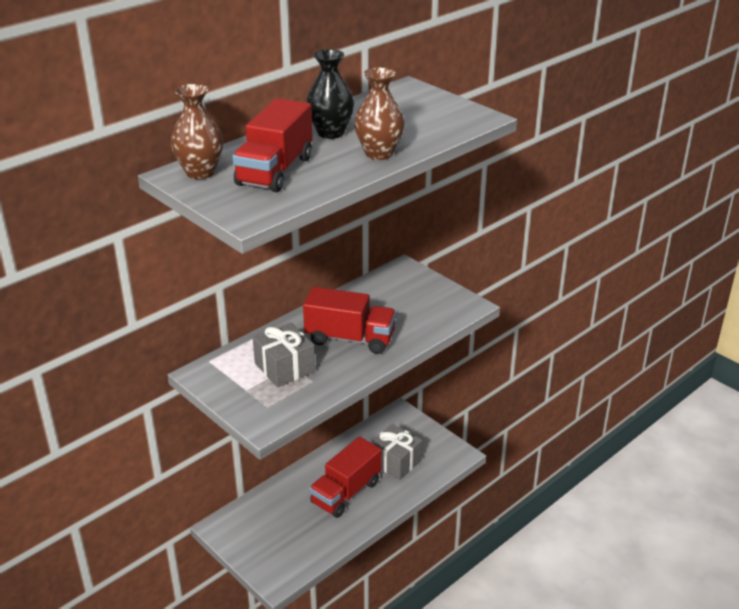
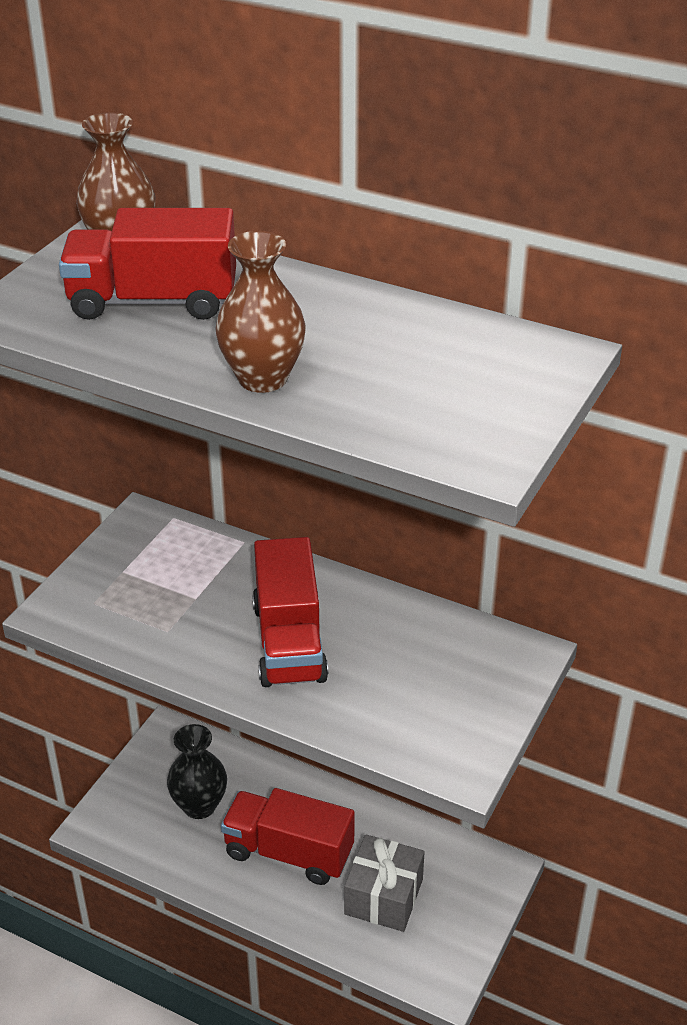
camera: 70 degrees right, 5 degrees up
(284, 367) = (187, 593): grey gift -> none
(330, 133) = (314, 318): black vase -> black vase (199, 805)

